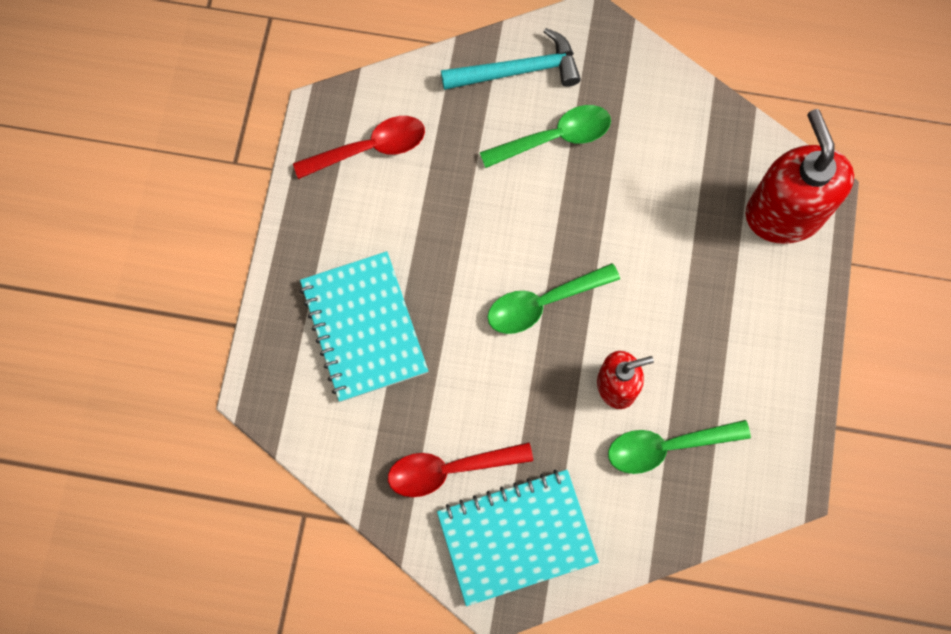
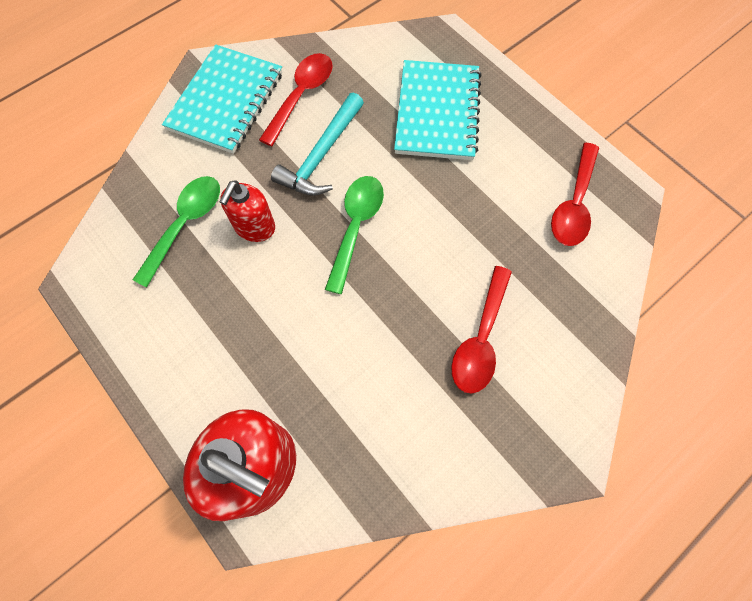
camera: 130 degrees right, 5 degrees down
(363, 328) = (437, 112): turquoise notebook -> turquoise notebook turned 75 degrees clockwise
(518, 71) = (565, 359): turquoise hammer -> turquoise hammer (321, 155)
(555, 138) = (480, 339): green spoon -> red spoon

